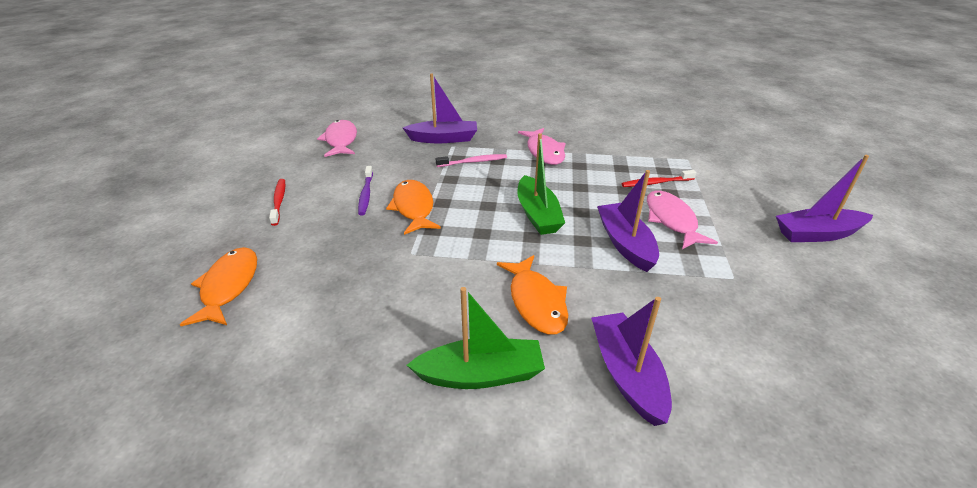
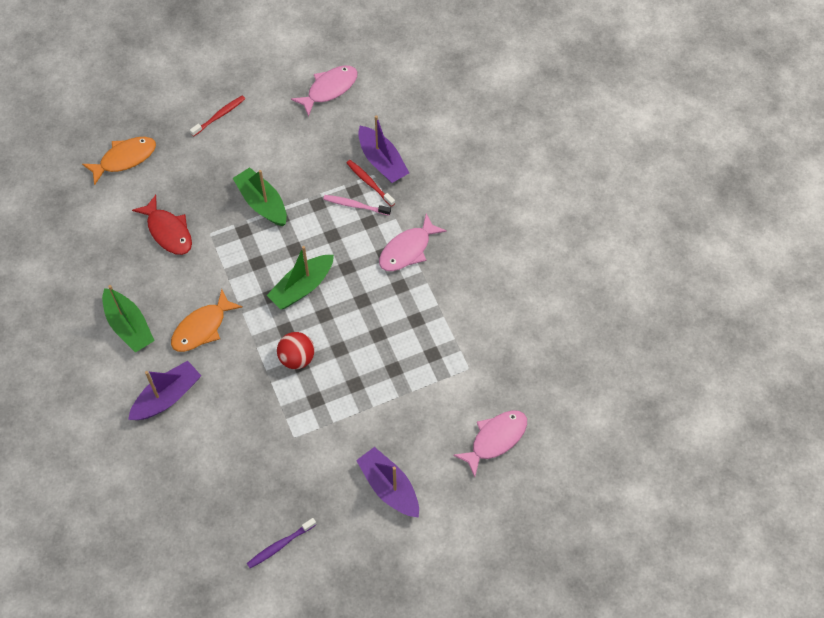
camera: 60 degrees right, 25 degrees up
(366, 194) = (261, 162): purple toothbrush -> purple toothbrush (280, 545)
(373, 284) = (168, 231): none -> red fish
(413, 208) = (262, 203): orange fish -> green boat
(473, 162) = (355, 205): pink toothbrush -> pink toothbrush turned 150 degrees clockwise
(625, 244) = (297, 358): purple boat -> red ball
(656, 183) = (404, 354): red toothbrush -> red toothbrush (369, 182)
(671, 220) = (349, 380): pink fish -> pink fish (495, 439)

